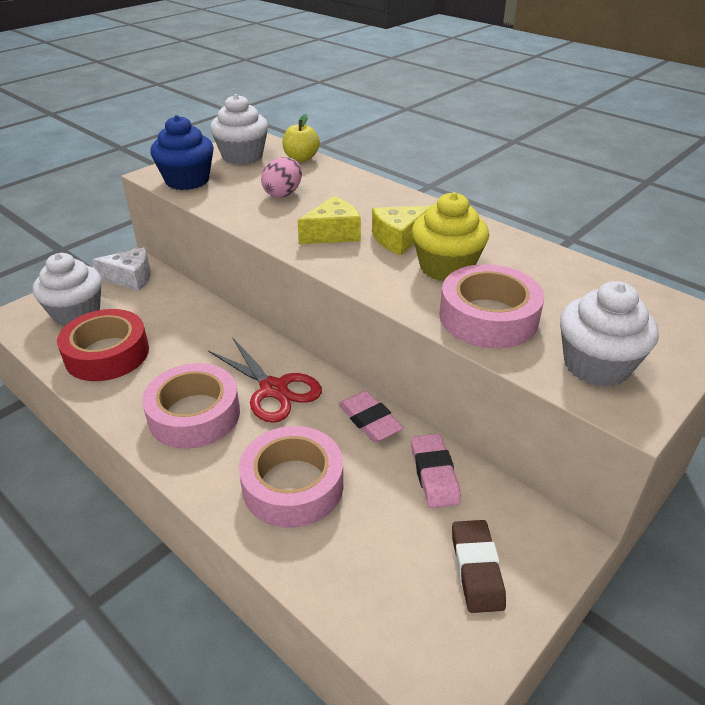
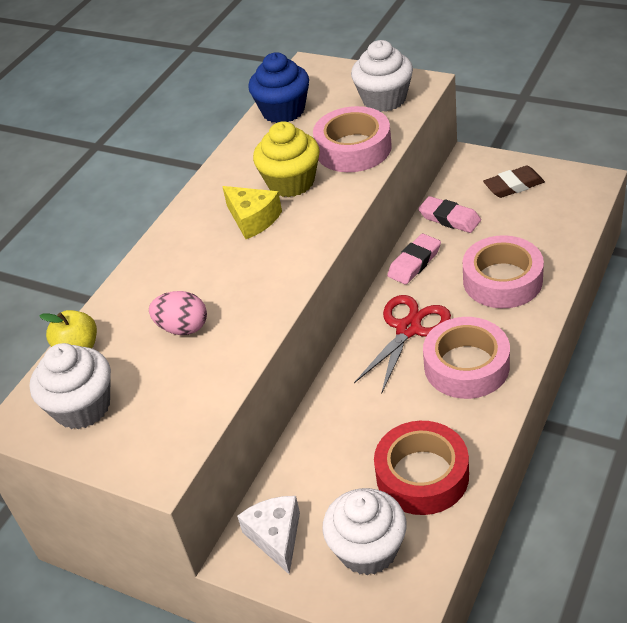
camera: 100 degrees left, 5 degrees up
(187, 180) = (171, 429): blue cupcake -> blue cupcake (283, 111)
(333, 233) = (259, 262): yellow cheese -> none
(434, 474) = (449, 218): pink eraser -> pink eraser turned 60 degrees clockwise

